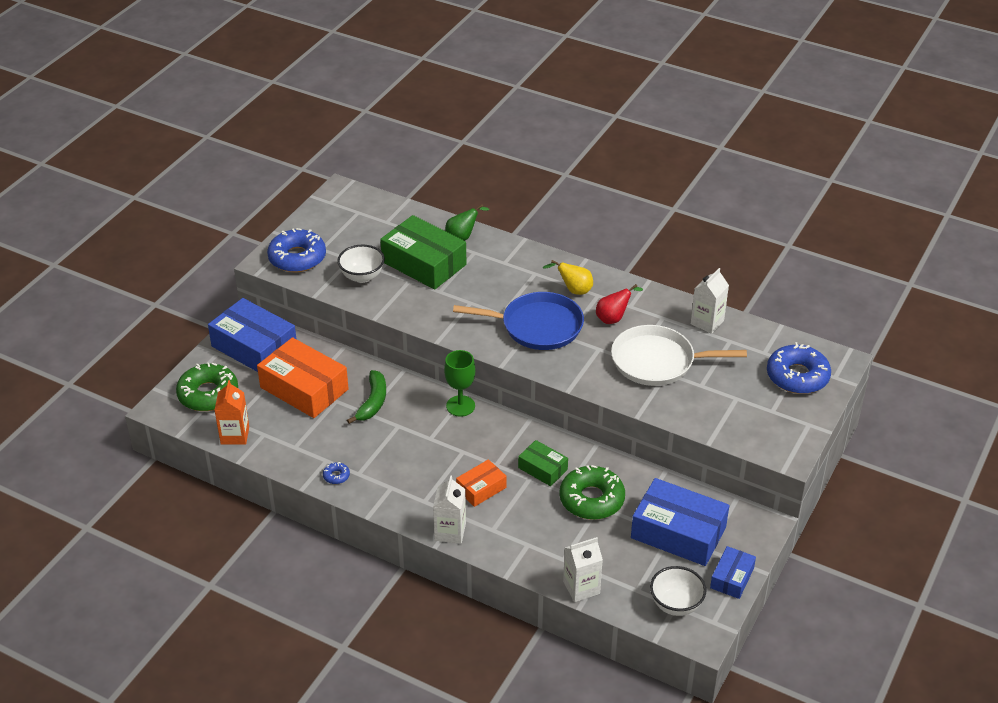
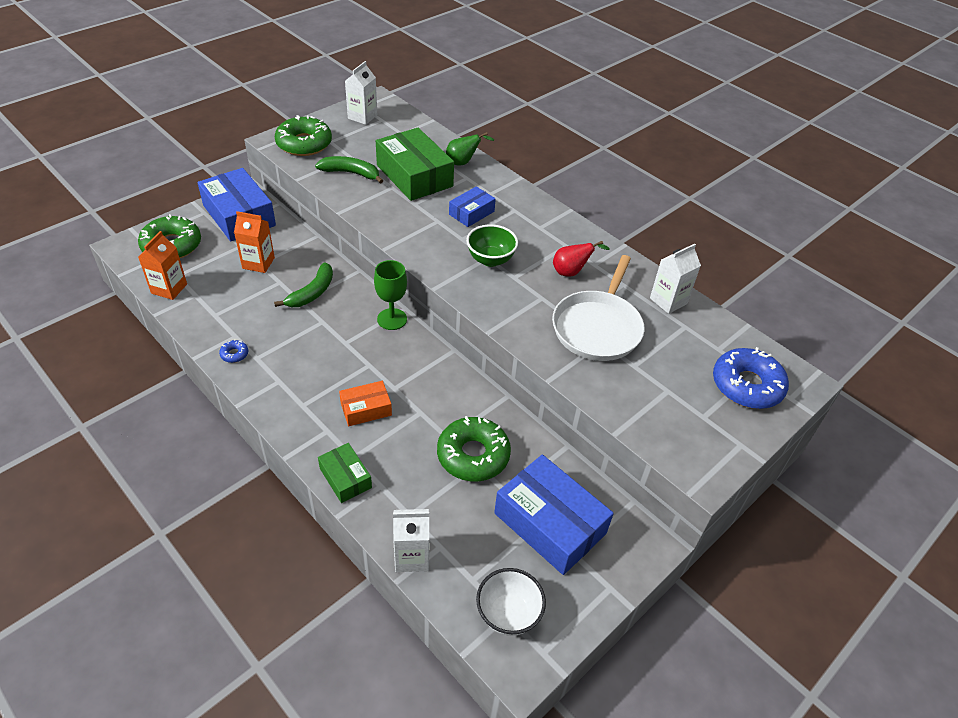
camera: 15 degrees right, 5 degrees up
(297, 258) = (304, 144): blue donut -> green donut
(304, 388) = (258, 263): orange box -> orange carton
(362, 276) = (351, 173): white bowl -> green banana
(450, 532) = (309, 446): white carton -> white carton (362, 117)
(537, 326) = (490, 260): blue pan -> green bowl
(542, 469) = (439, 406): green box -> green box (345, 478)
(573, 290) = (544, 235): yellow pear -> none
(657, 361) = (597, 327): white pan -> white pan turned 90 degrees counterclockwise
(732, 578) = (588, 601): blue box -> blue box (471, 213)

